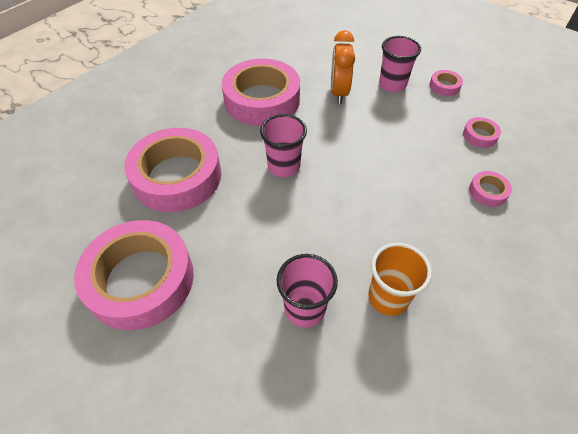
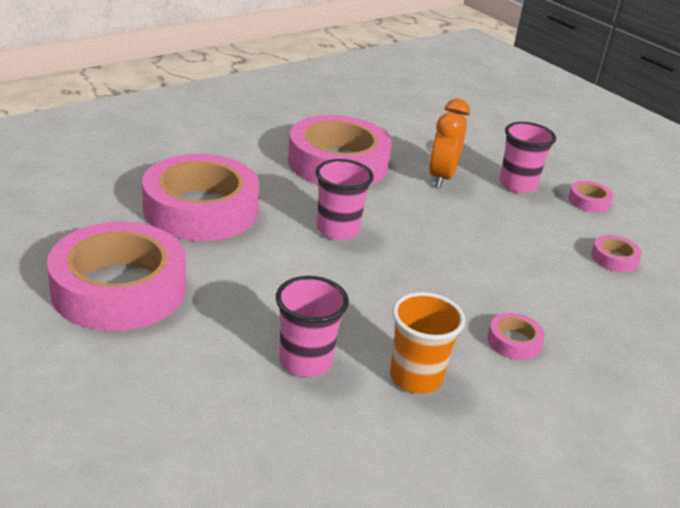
camera: 10 degrees right, 20 degrees down
(488, 192) = (598, 313): pink tape -> pink tape (514, 342)

